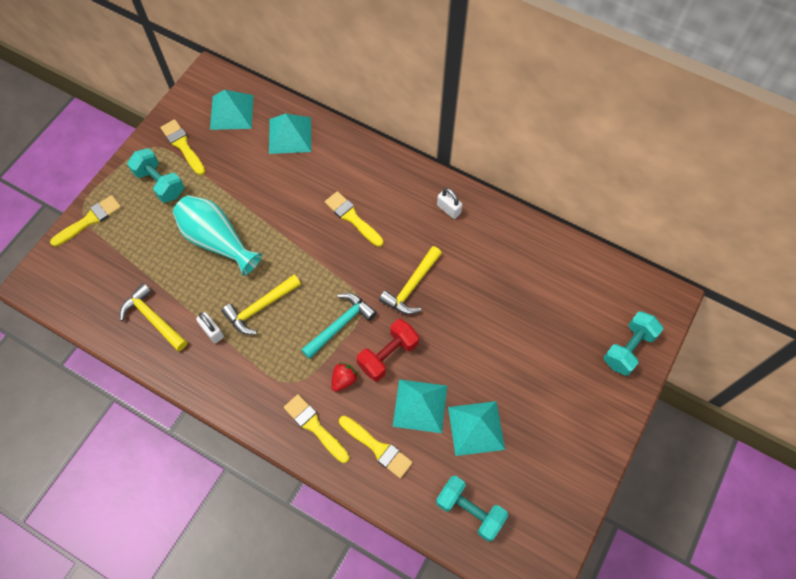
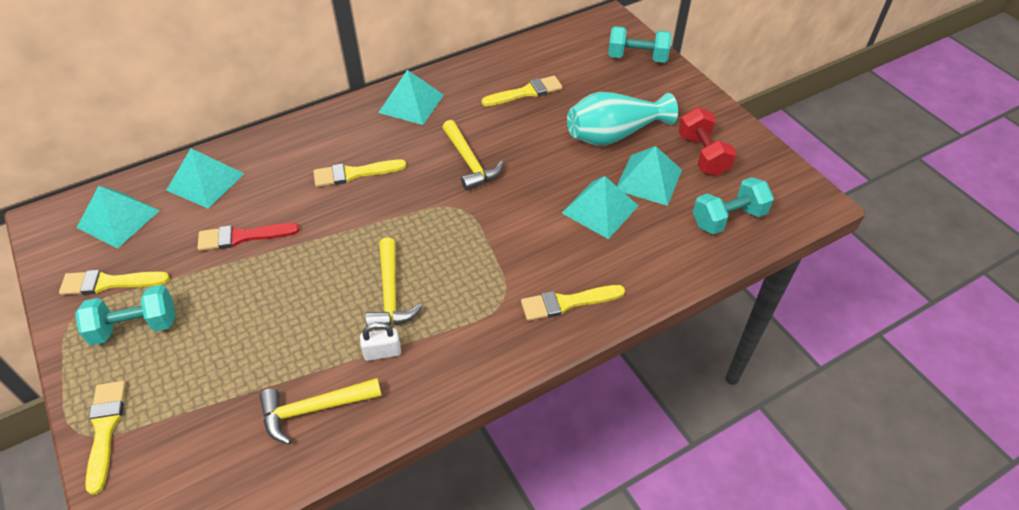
camera: 60 degrees left, 15 degrees down
(217, 241) = (270, 300): turquoise vase -> turquoise vase (614, 134)
(257, 190) = (242, 237): none -> red brush
(340, 325) = (467, 233): turquoise hammer -> none
(344, 380) = (531, 256): red strawberry -> none
(377, 448) = (624, 260): yellow brush -> yellow brush (526, 92)
(388, 355) = (529, 210): red dumbbell -> red dumbbell (703, 155)
(448, 209) = (411, 103): white padlock -> turquoise pyramid
(628, 348) = (637, 58): turquoise dumbbell -> turquoise dumbbell turned 60 degrees counterclockwise

